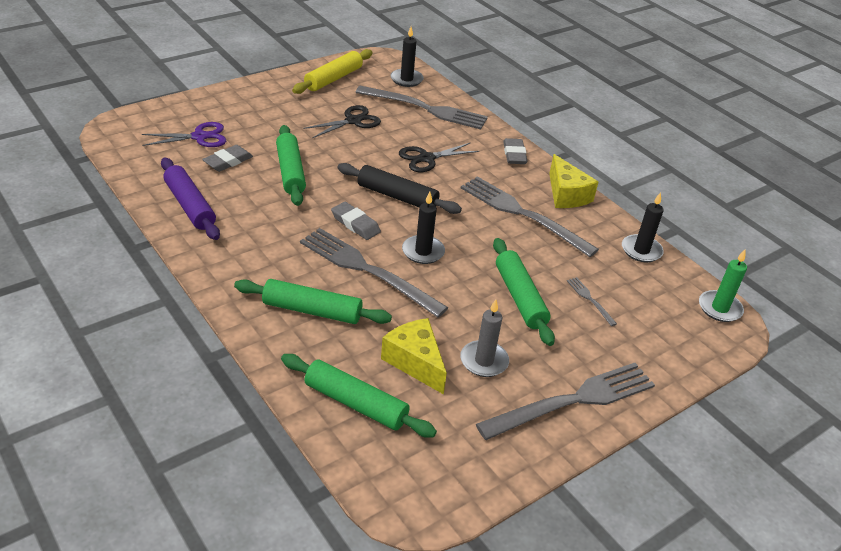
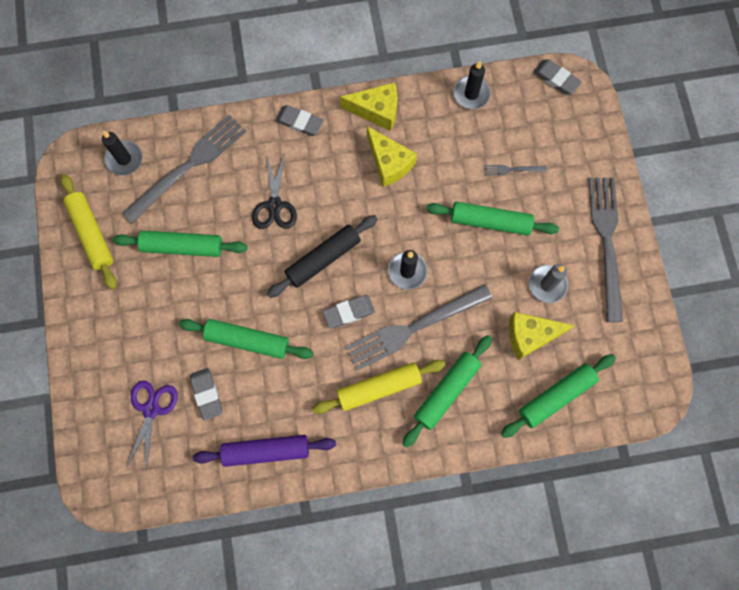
camera: 60 degrees left, 35 degrees up
(290, 261) = (379, 387): none -> yellow rolling pin
(353, 121) = (182, 247): black scissors -> green rolling pin
(522, 214) = (389, 163): grey fork -> yellow cheese
(719, 308) = (556, 79): green candle -> grey eraser

